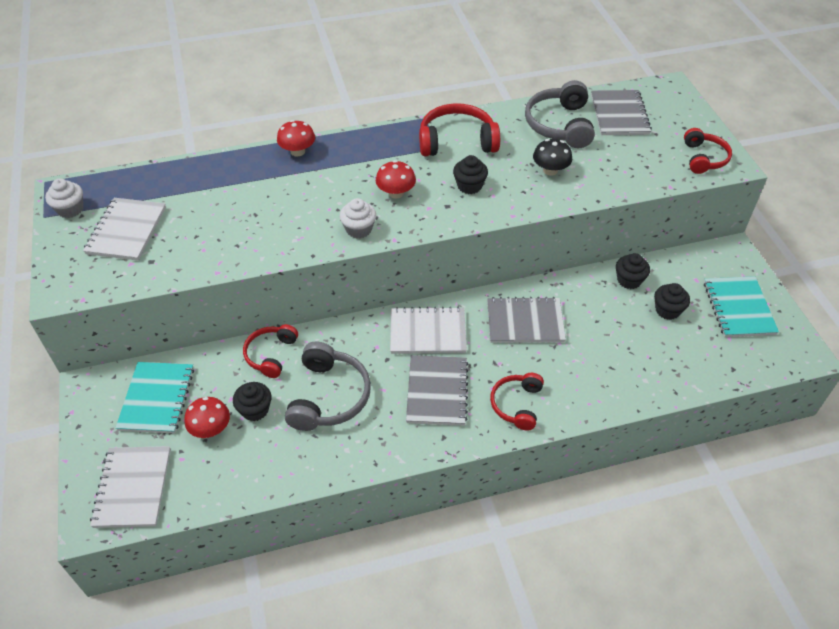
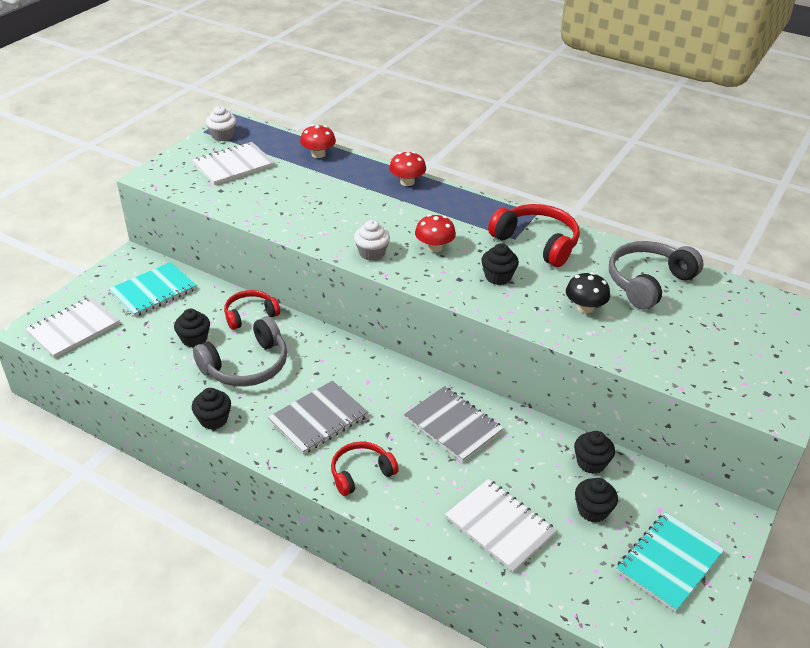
camera: 45 degrees right, 10 degrees down
(211, 428) = (156, 330): red mushroom -> red mushroom (318, 154)
(365, 457) = (213, 419): none -> black cupcake
(428, 332) = (369, 377): white notebook -> white notebook (499, 526)
(619, 114) = (721, 307): grey notebook -> none
(704, 158) = (756, 389): red headphones -> none

